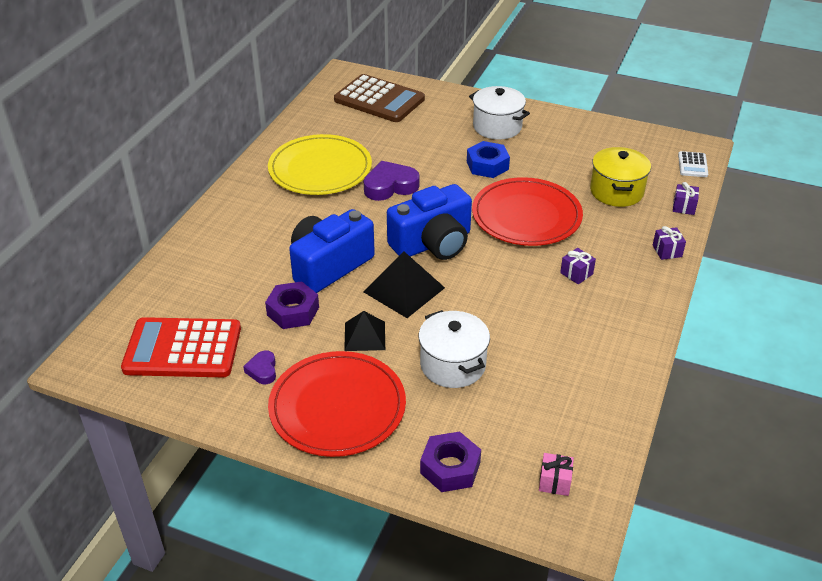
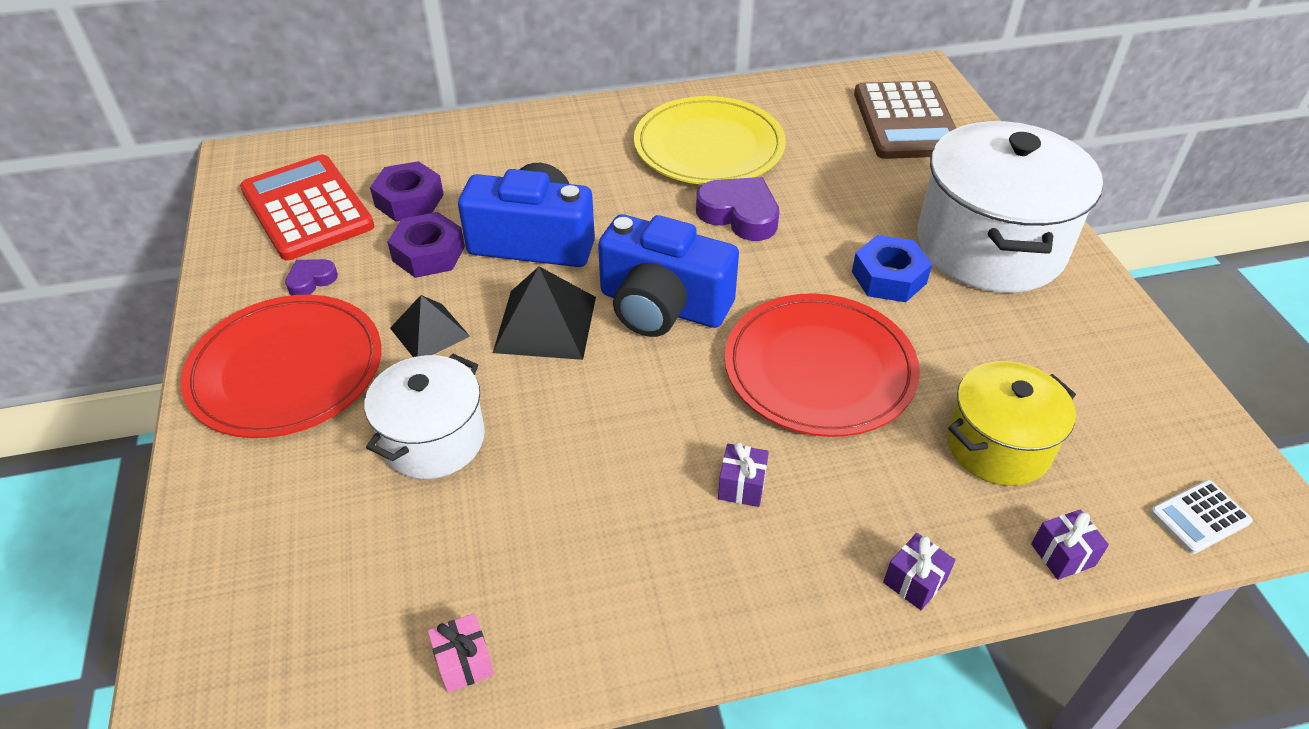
camera: 55 degrees right, 5 degrees up
(450, 468) = (233, 529): purple nut -> purple nut (409, 200)
(497, 127) = (990, 246): white pot -> white pot, size x1.73
(554, 482) = (262, 664): pink gift -> pink gift (464, 662)

